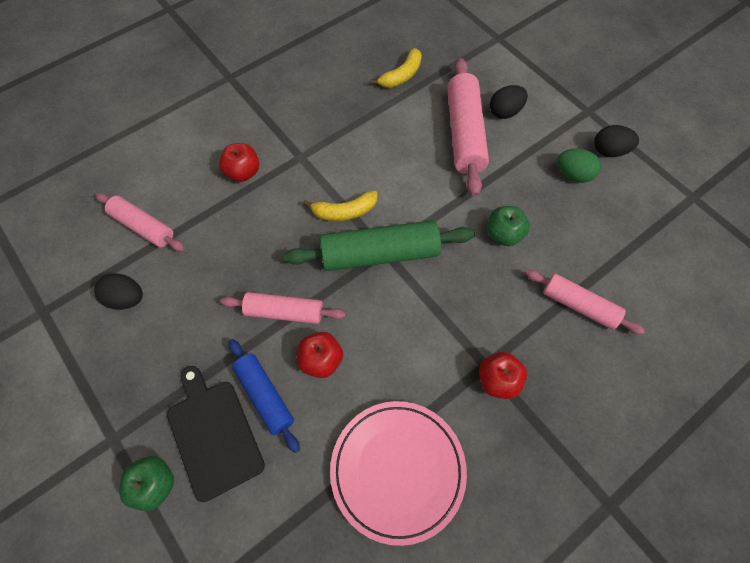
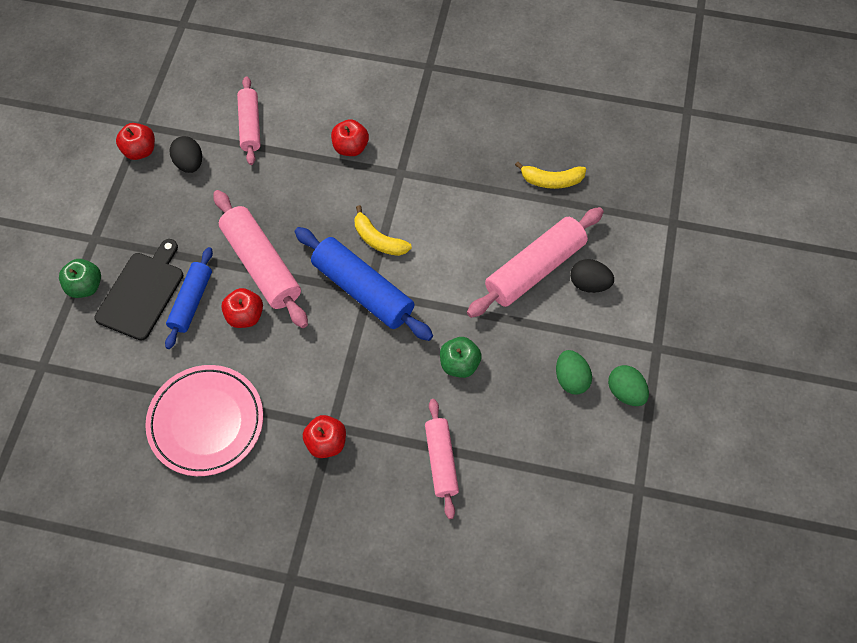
camera: 50 degrees right, 0 degrees up
(67, 330) = (140, 150): none -> red apple
(284, 312) = (262, 265): pink rolling pin -> pink rolling pin, size x1.59
(380, 254) = (363, 290): green rolling pin -> blue rolling pin
(609, 151) = (625, 392): black egg -> green egg

